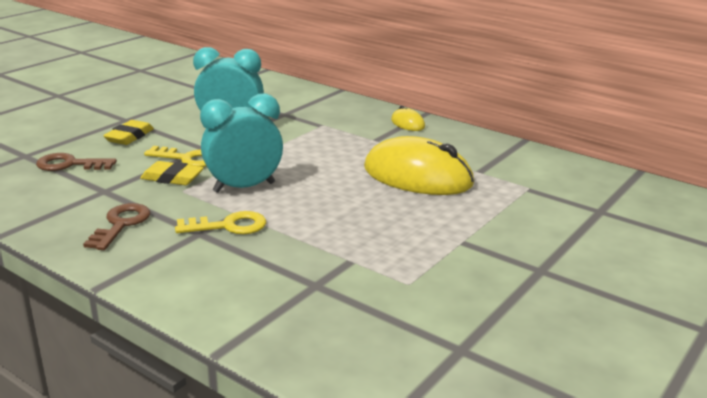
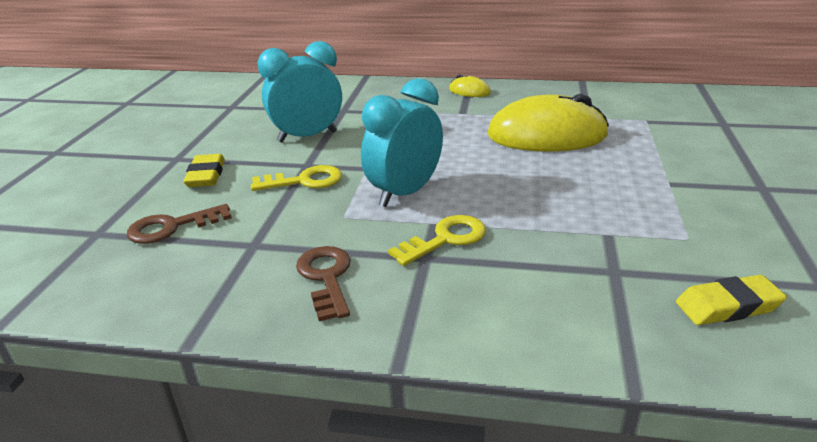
camera: 25 degrees left, 5 degrees up
(172, 178) = (315, 206): yellow eraser -> yellow eraser (727, 306)

